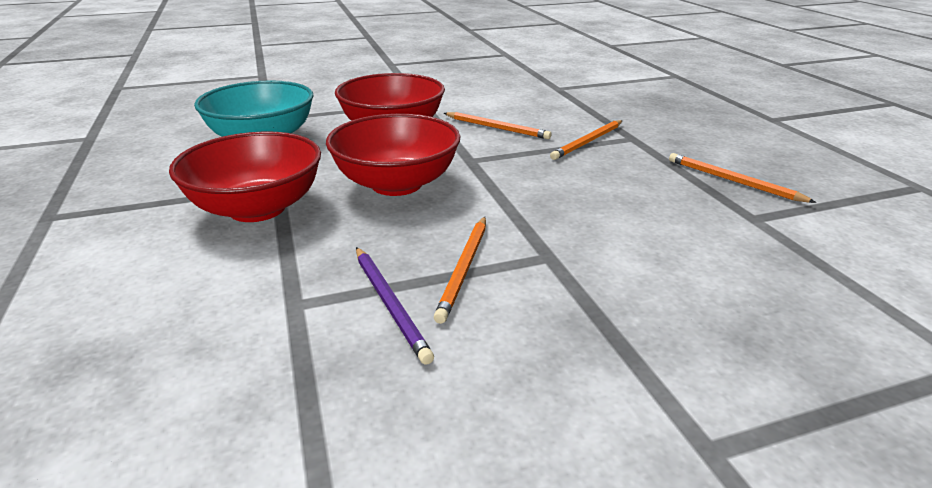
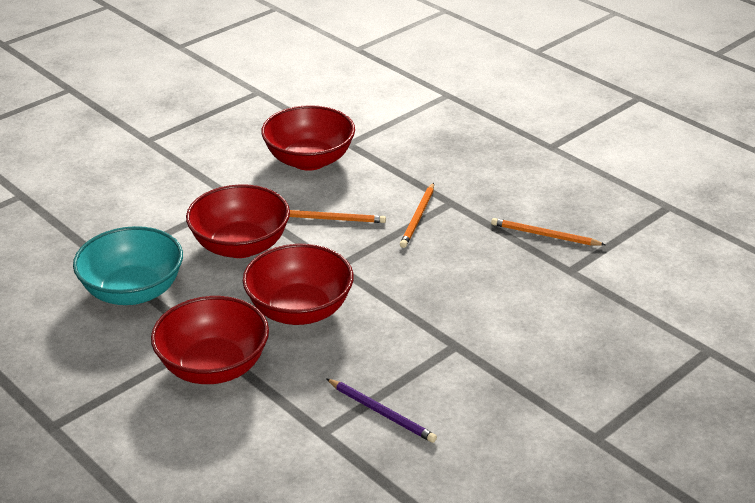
camera: 25 degrees left, 5 degrees up
(464, 269) = (408, 372): orange pencil -> none
(512, 92) = (309, 160): none -> red bowl

